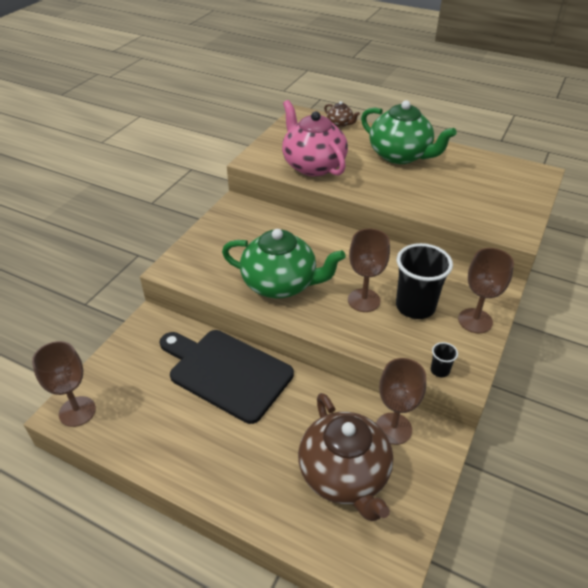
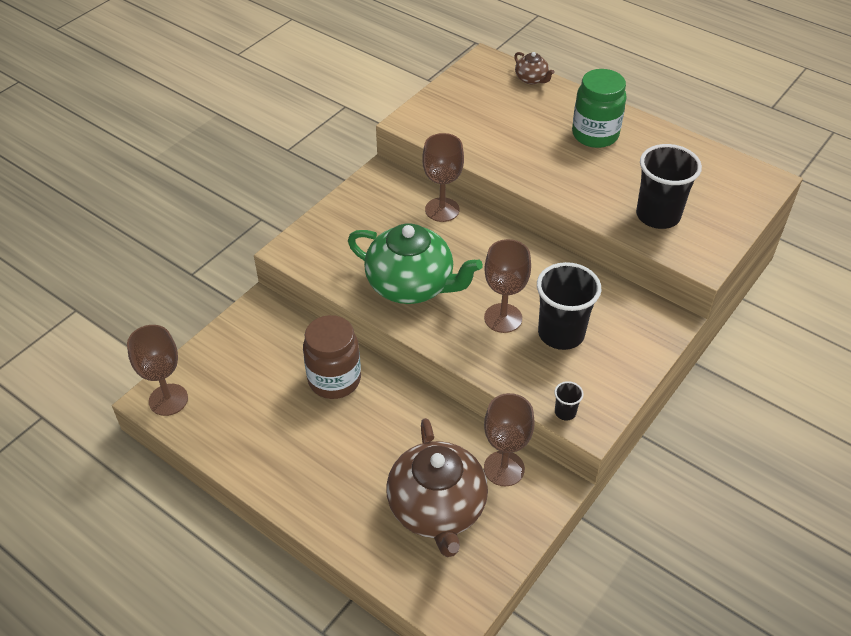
camera: 10 degrees right, 5 degrees up
(226, 372) = (334, 380): black cutting board -> brown jar
(313, 165) = (481, 137): pink teapot -> none
(400, 155) = (595, 135): green teapot -> green jar
(469, 205) = (658, 215): none -> black cup
(475, 321) = (626, 360): brown goblet -> brown goblet (442, 210)

